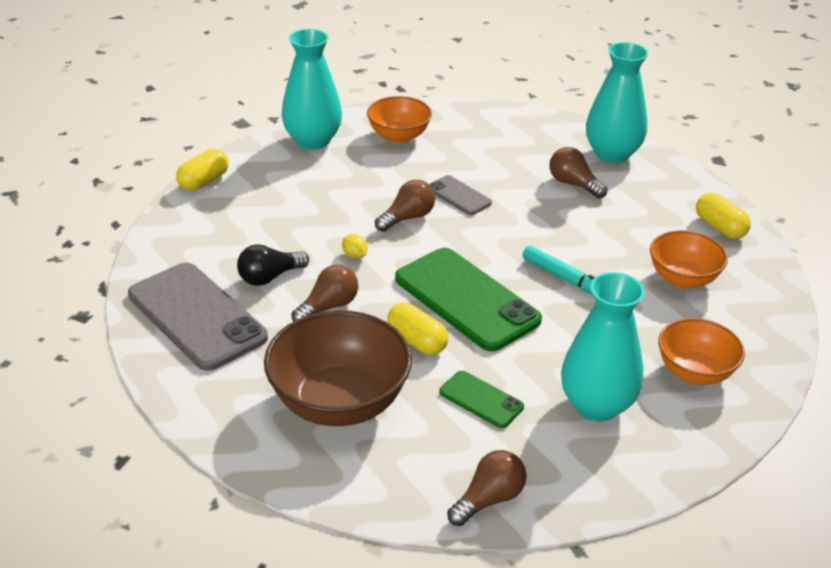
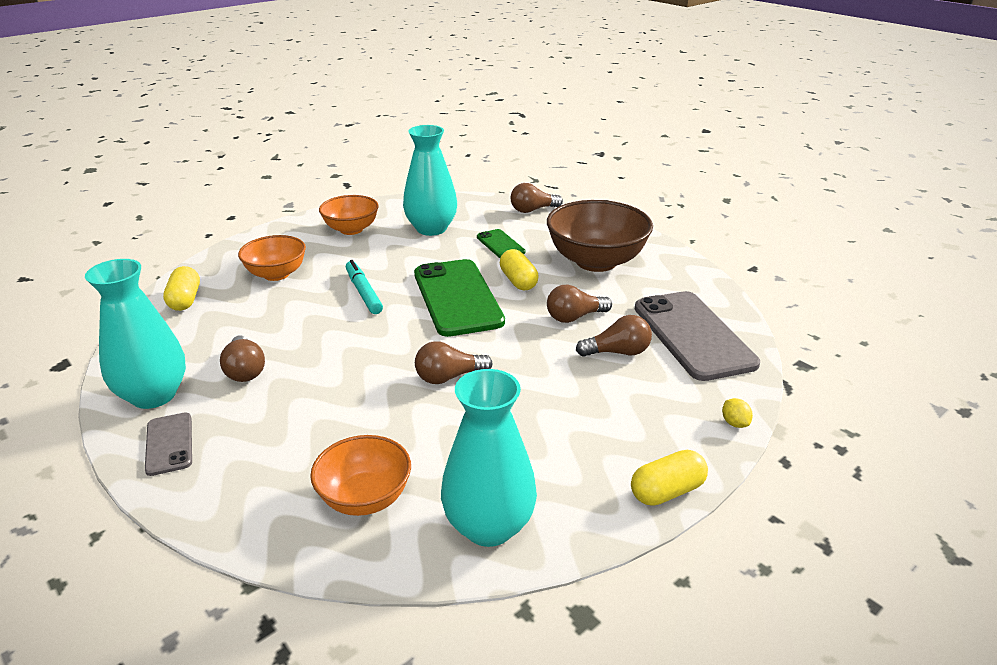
camera: 155 degrees left, 5 degrees down
(269, 277) = (618, 352): black light bulb -> brown light bulb
(355, 255) = (527, 353): yellow lemon -> yellow lemon (734, 423)
(459, 196) = (374, 388): grey phone -> grey phone (169, 444)

